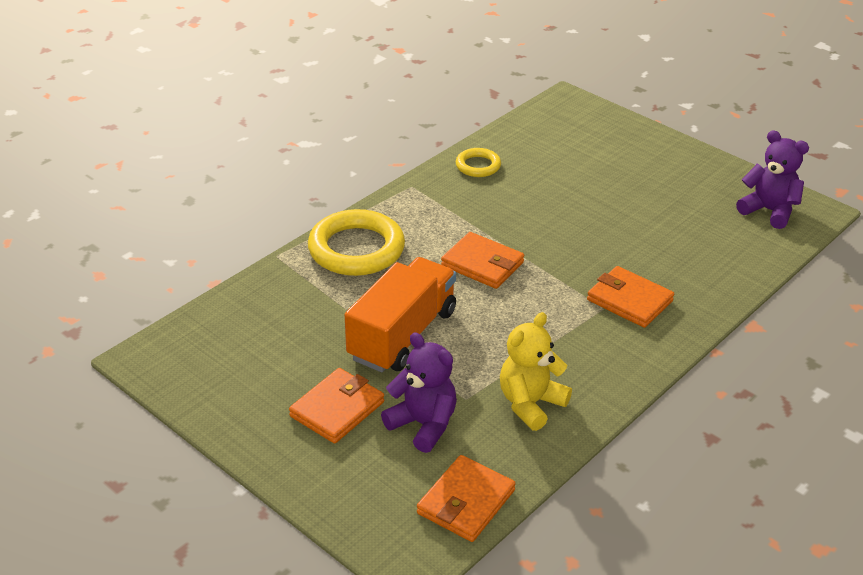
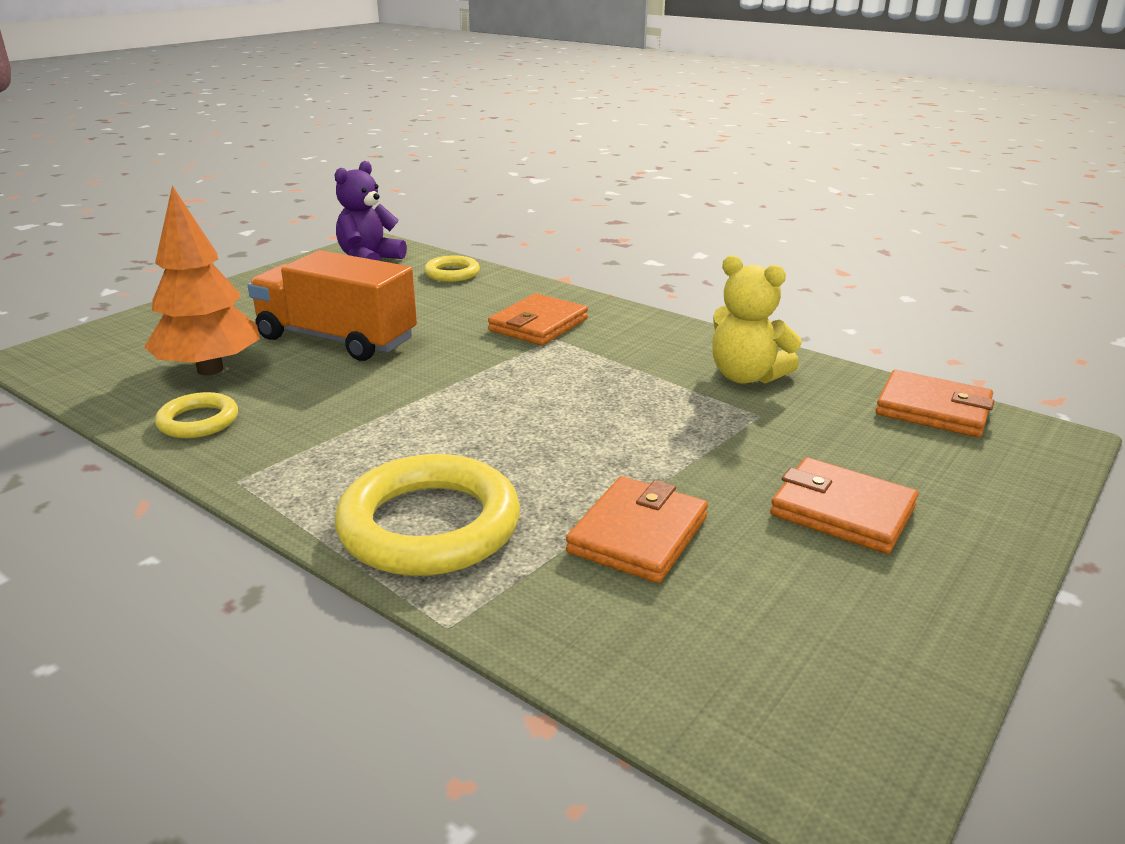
camera: 95 degrees left, 10 degrees down
(402, 335) = (651, 466): orange truck -> orange truck (336, 339)
(423, 425) = (827, 441): purple teddy bear -> none
(482, 264) = (471, 411): orange wallet -> orange wallet (638, 535)
(546, 161) = (210, 369): none -> orange tree
(744, 256) = (452, 273): none -> yellow ring

